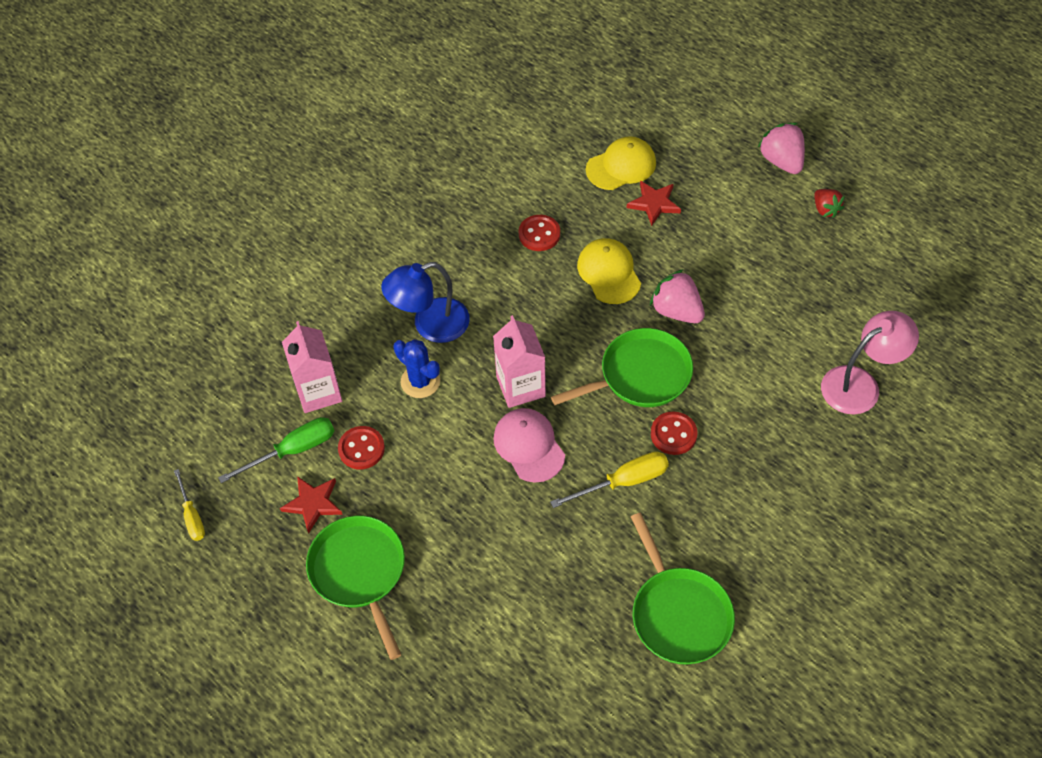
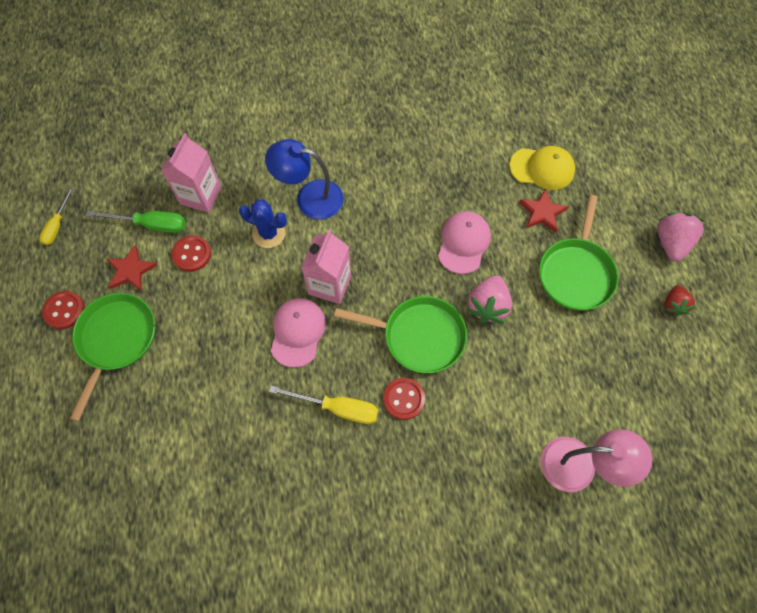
camera: 35 degrees right, 10 degrees up
(420, 381) = (269, 233): blue cactus -> blue cactus turned 60 degrees counterclockwise
(539, 234) = (439, 181): red button -> red button (64, 310)
(609, 273) = (463, 243): yellow cap -> pink cap
(676, 311) = (488, 306): pink strawberry -> pink strawberry turned 150 degrees counterclockwise
(679, 614) = (288, 539): green pan -> green pan (576, 273)

